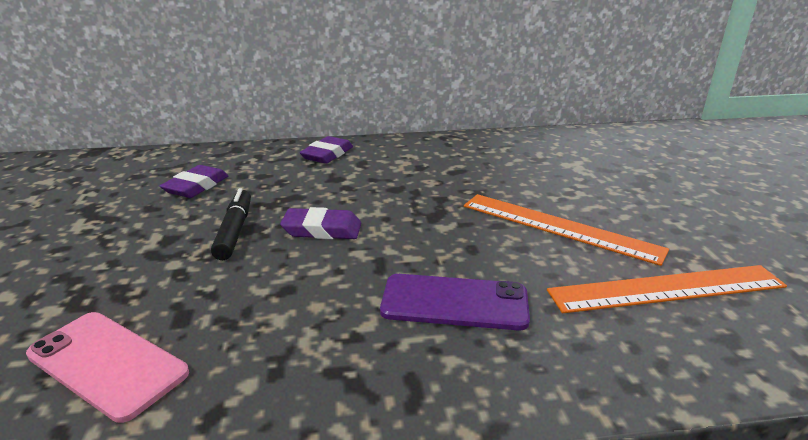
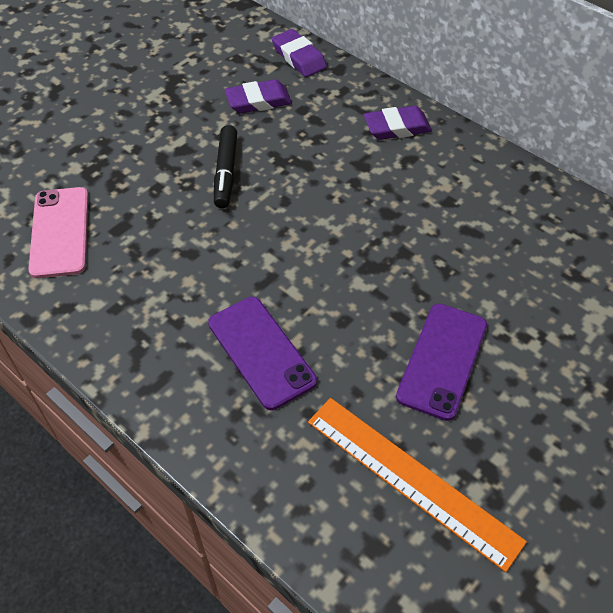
camera: 50 degrees right, 25 degrees up
(234, 231) = (226, 172): black marker -> black marker turned 135 degrees clockwise
(322, 229) = (277, 216): purple eraser -> purple eraser (299, 57)
(559, 227) = (442, 360): orange ruler -> purple phone

